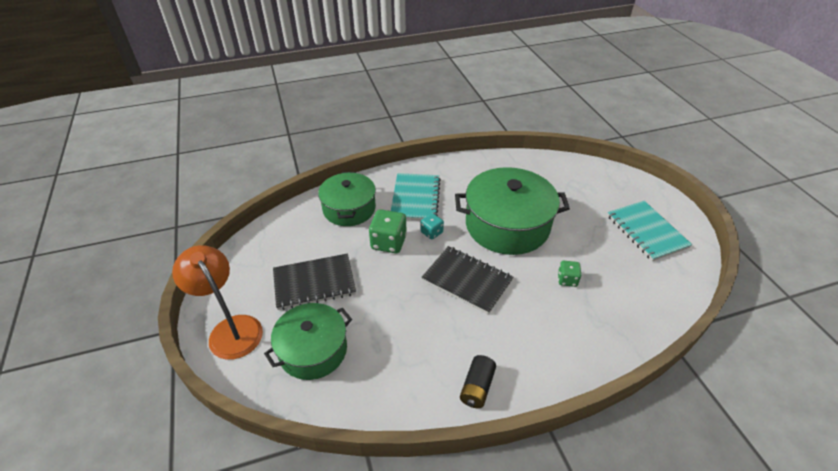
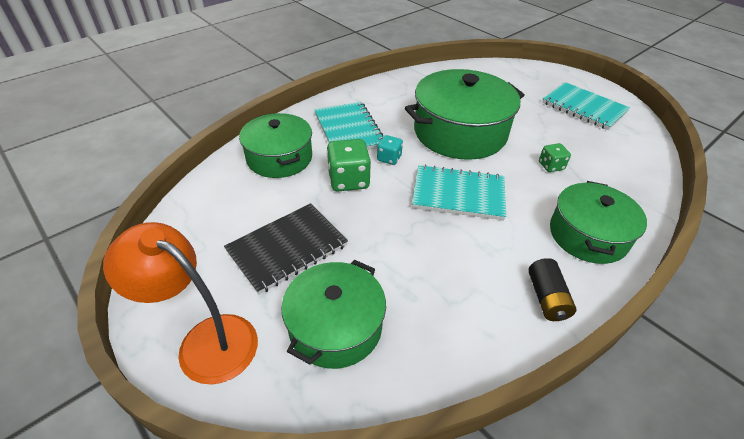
camera: 25 degrees left, 0 degrees up
(467, 280) = (458, 194): black notebook -> turquoise notebook
(552, 351) = (588, 235): none -> green pot

